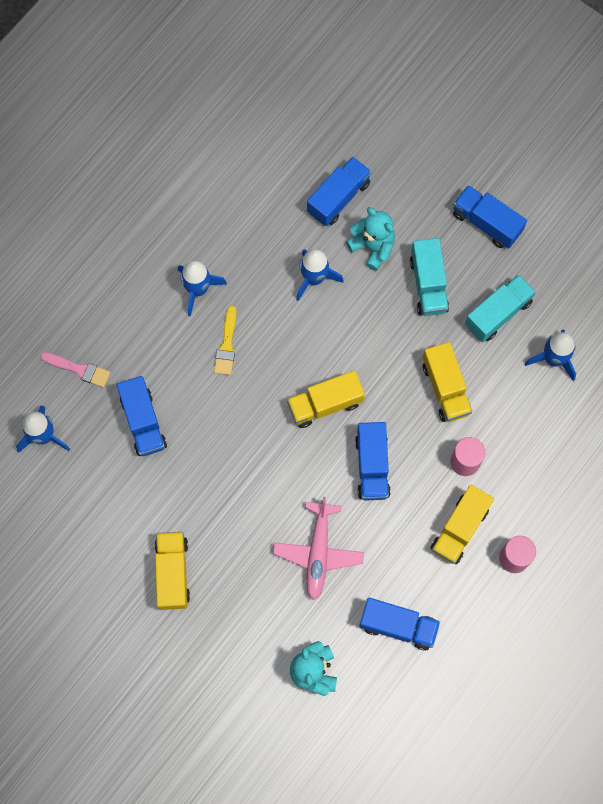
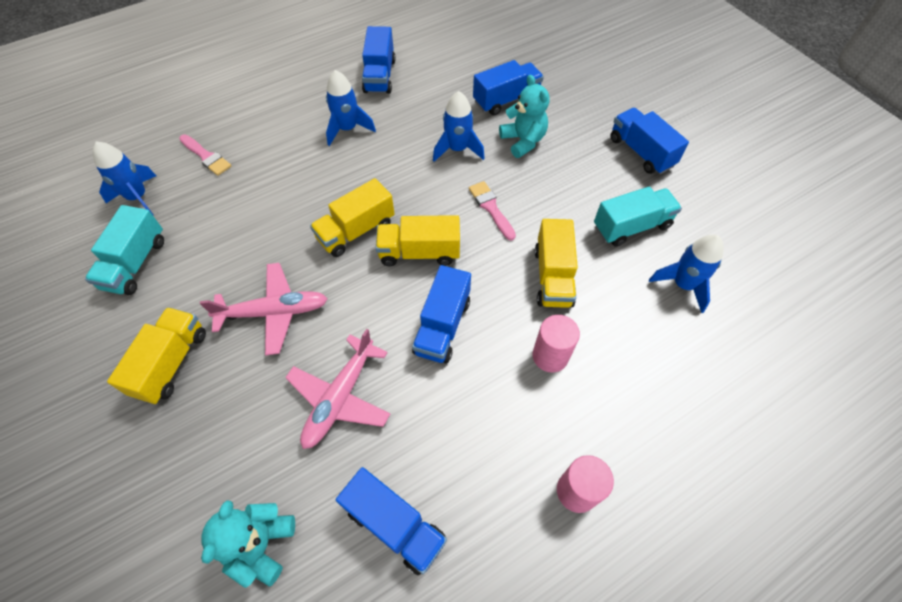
camera: 20 degrees right, 15 degrees down
(143, 422) = (235, 214): blue truck -> blue truck (380, 76)
(226, 345) = (349, 176): yellow brush -> none
(229, 503) = (273, 312): none -> pink plane
(370, 336) = (491, 208): none -> pink brush
(428, 284) = (566, 183): turquoise truck -> turquoise truck (135, 263)
(459, 529) = (518, 429): yellow truck -> yellow truck (356, 231)

